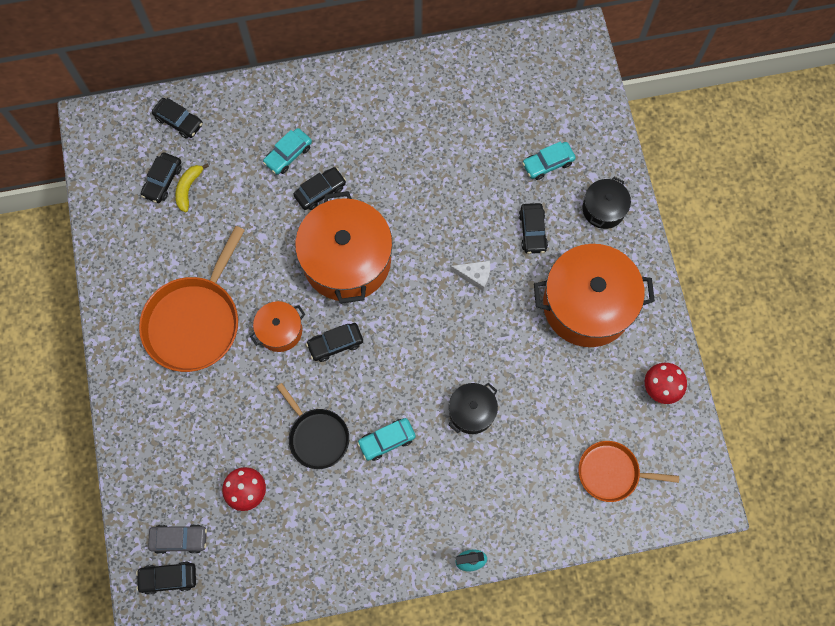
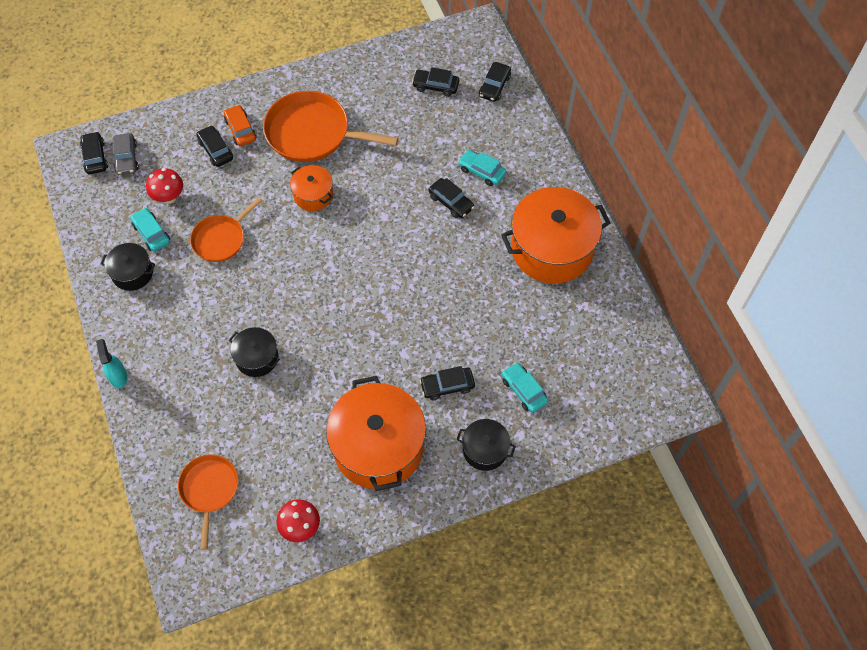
camera: 80 degrees right, 10 degrees down
(170, 401) = (240, 130): none -> orange car
(188, 188) = (432, 105): yellow banana -> none
(317, 436) = (221, 239): black pan -> orange pan
(335, 344) = (307, 238): black car -> black car (216, 150)
(342, 539) = (132, 273): none -> black pot
(347, 260) = (388, 234): orange pot -> orange pot (552, 249)
(387, 440) = (222, 293): turquoise car -> turquoise car (151, 233)
(475, 276) = (391, 341): white cheese -> none

